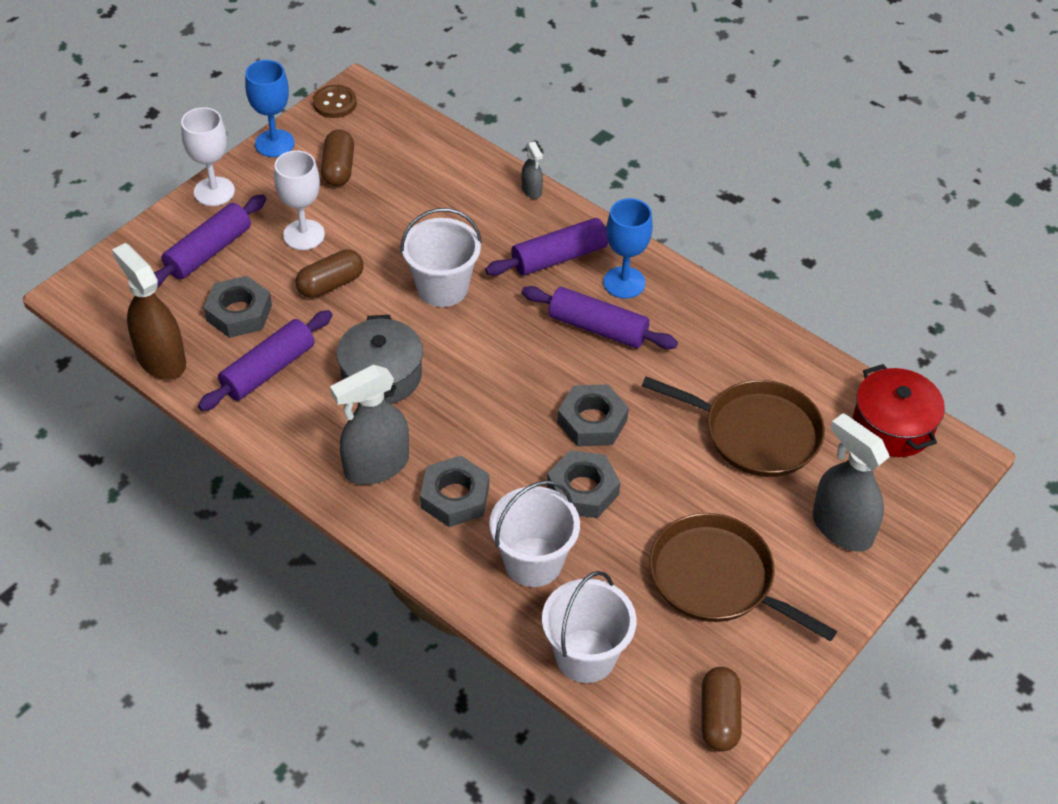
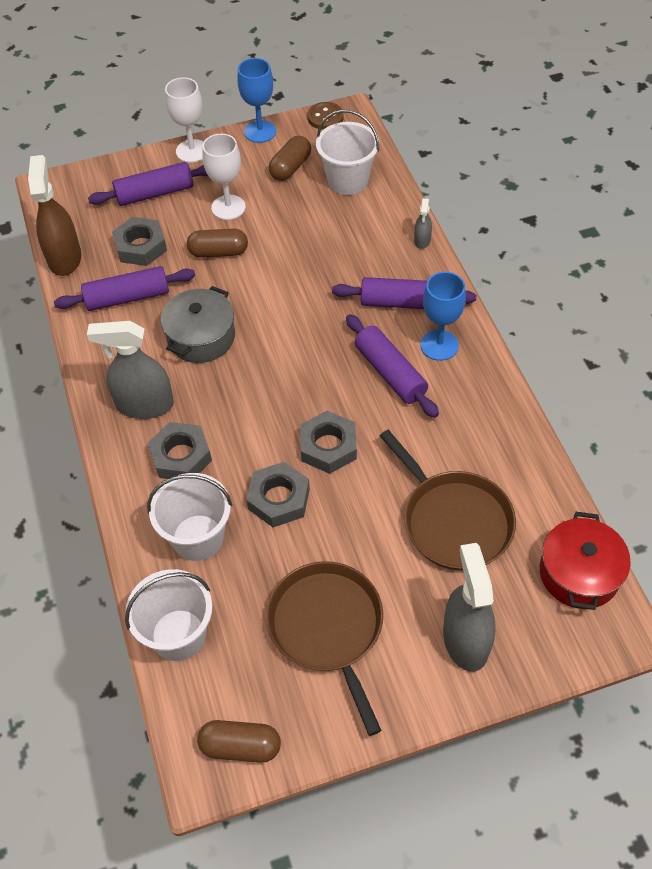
camera: 35 degrees right, 5 degrees up
(442, 288) = (296, 289): white bucket -> white bucket (348, 180)
(719, 717) = (240, 746): brown capsule -> brown capsule turned 60 degrees clockwise

